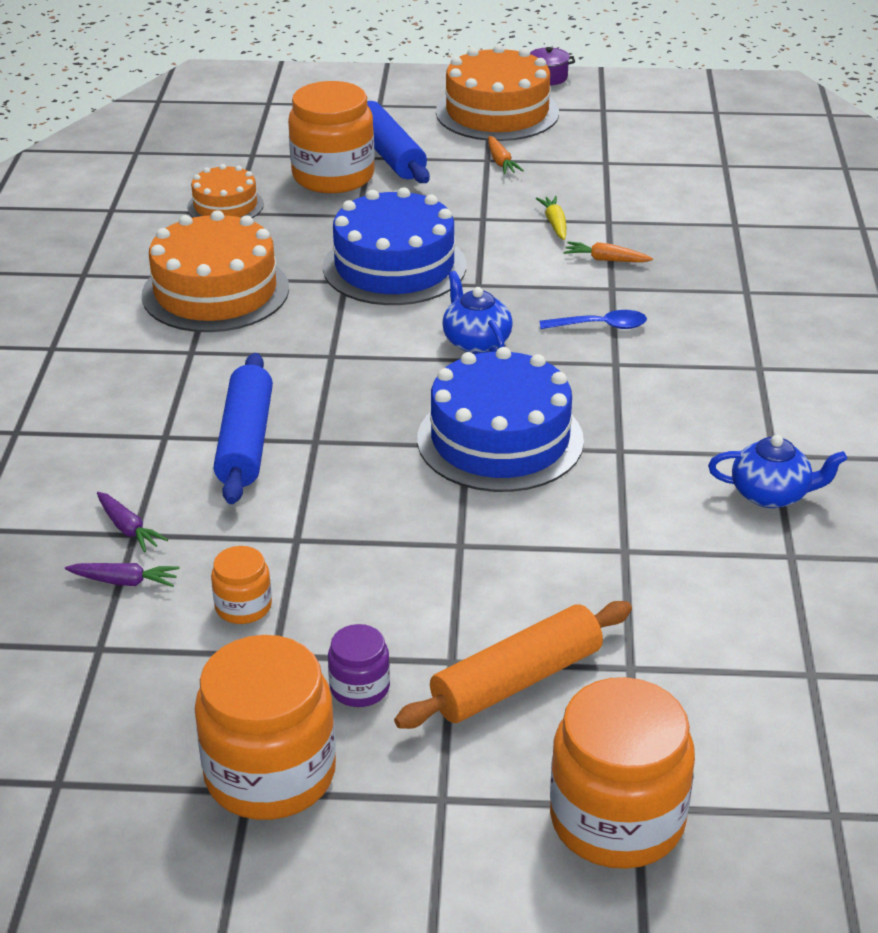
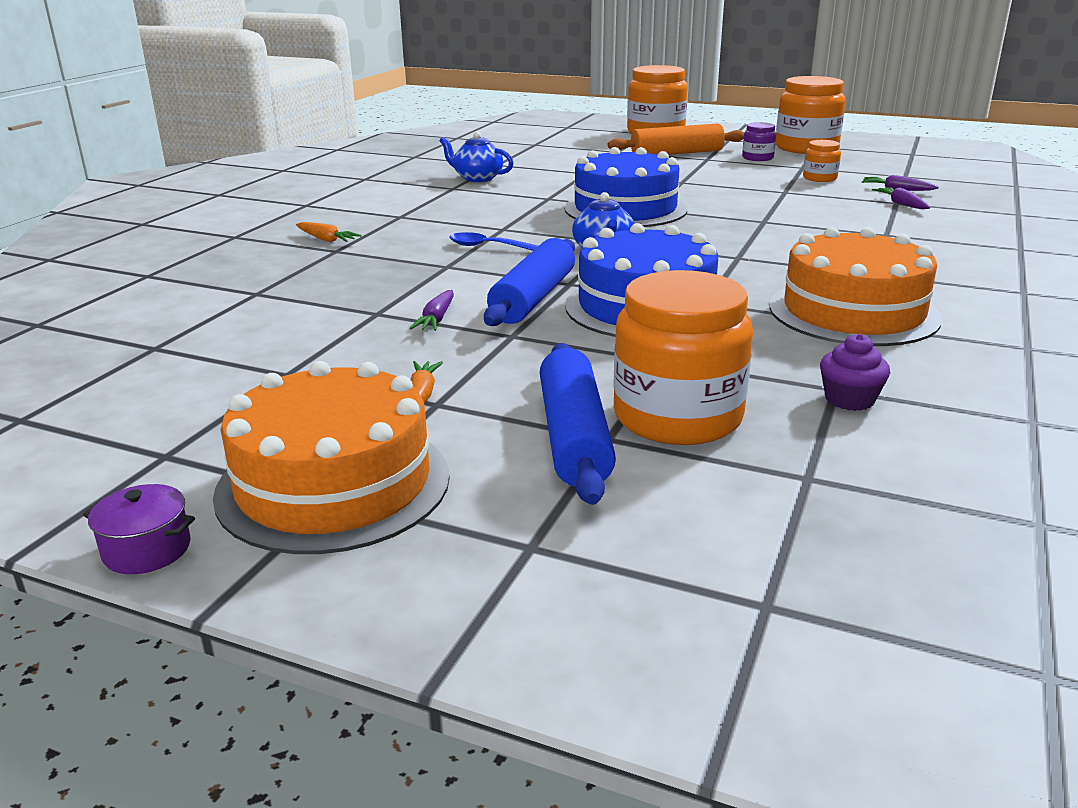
camera: 160 degrees left, 10 degrees down
(225, 206) = (849, 399): orange cake -> purple cupcake
(245, 441) = (819, 226): blue rolling pin -> blue rolling pin (534, 298)
(555, 224) = (436, 319): yellow carrot -> purple carrot
(606, 260) = (424, 284): orange carrot -> orange carrot (326, 239)

